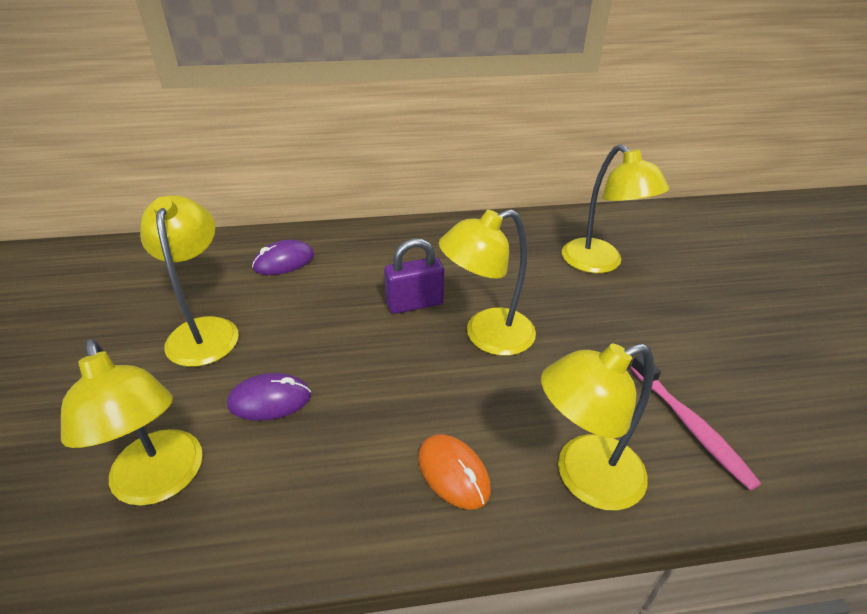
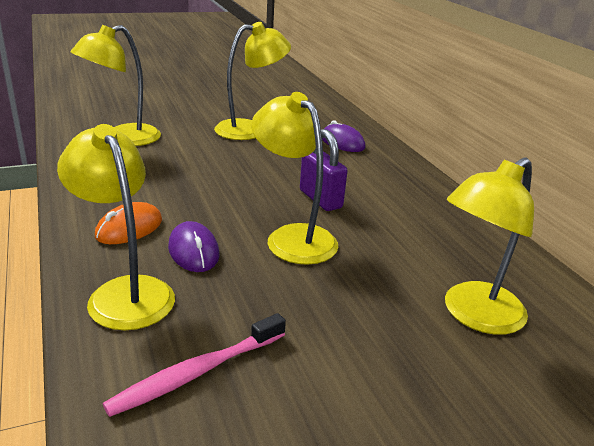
camera: 75 degrees right, 10 degrees down
(270, 400) = (190, 157): purple mouse -> purple mouse (193, 251)

